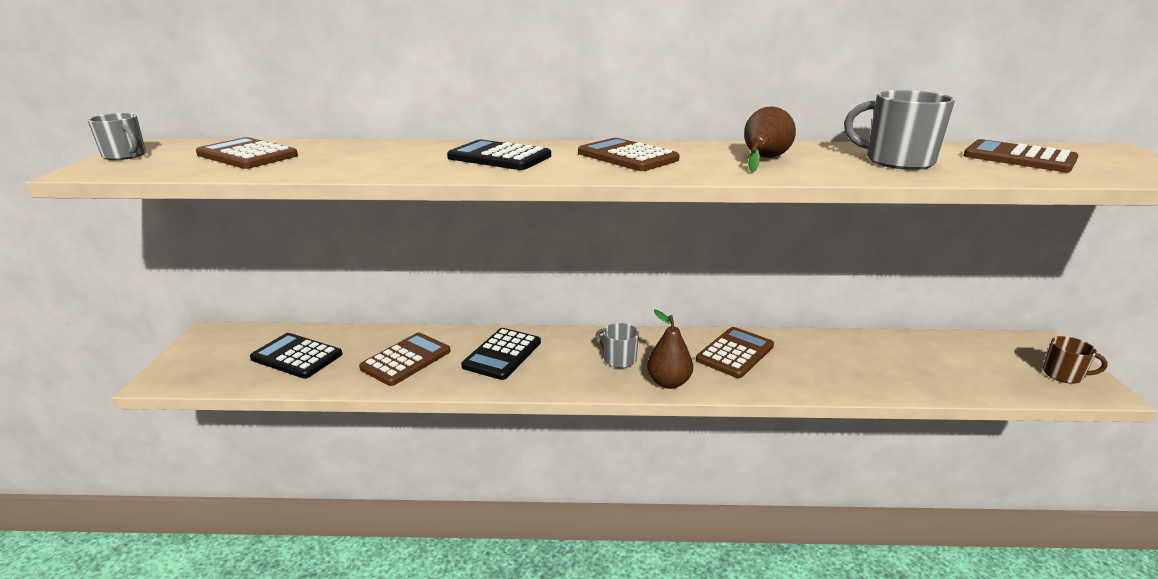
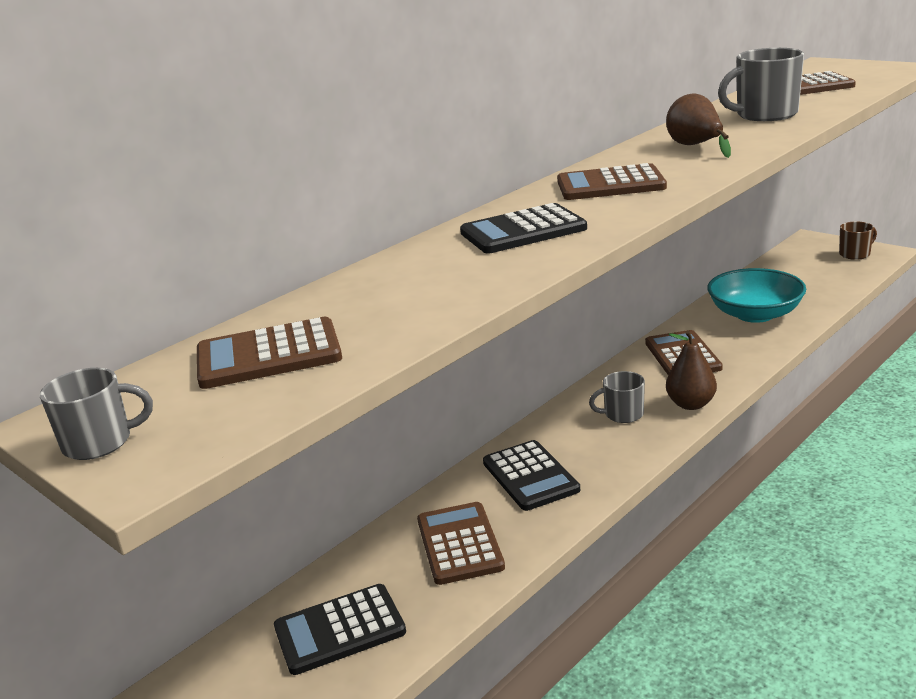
camera: 45 degrees left, 0 degrees up
(853, 362) = (755, 314): none -> turquoise bowl

